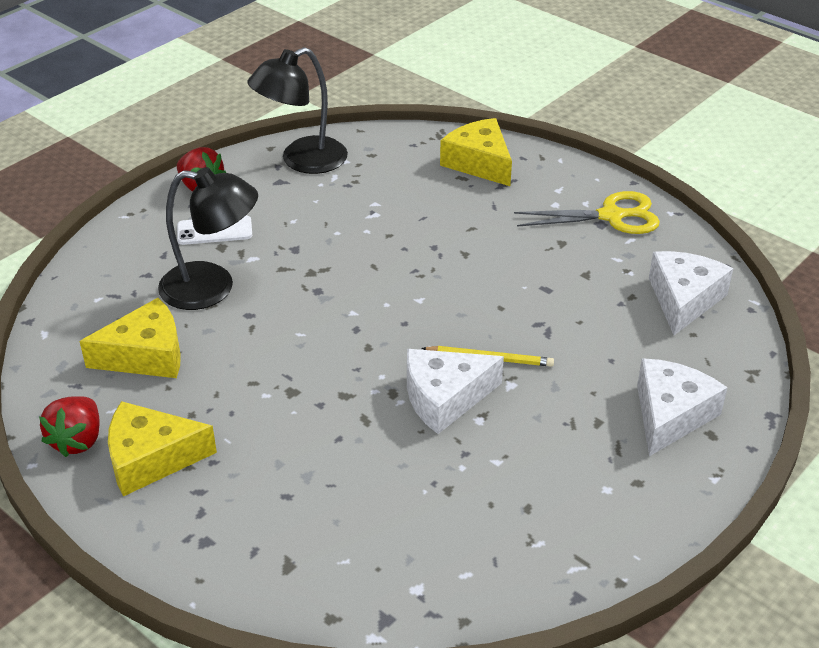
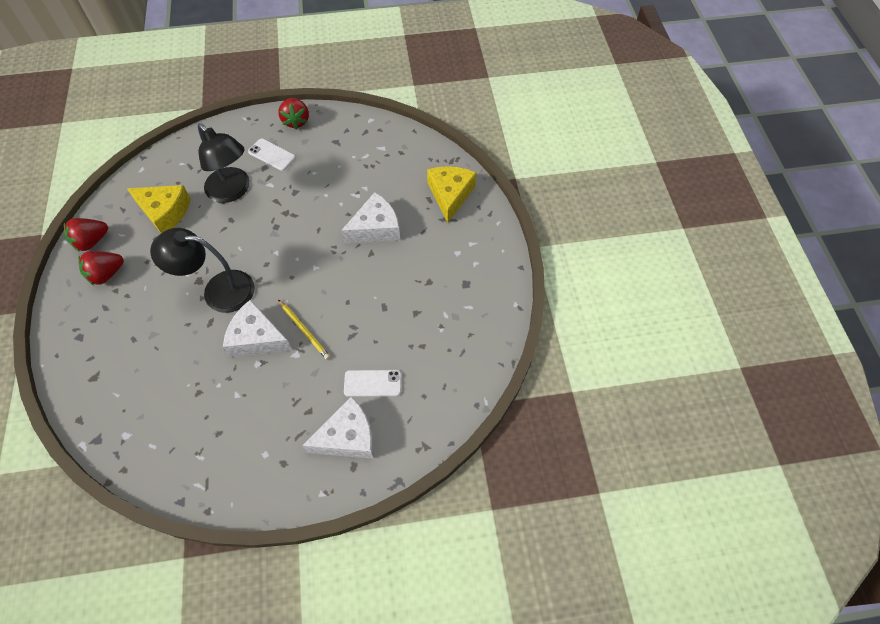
camera: 40 degrees right, 20 degrees up
(151, 458) = (106, 274): yellow cheese -> red strawberry
(302, 161) = (361, 134): black lamp -> black lamp (218, 290)
(611, 216) = (478, 282): yellow scissors -> none
(629, 356) = (373, 383): none -> white phone
(683, 299) = (447, 369): white cheese -> white cheese (376, 228)

